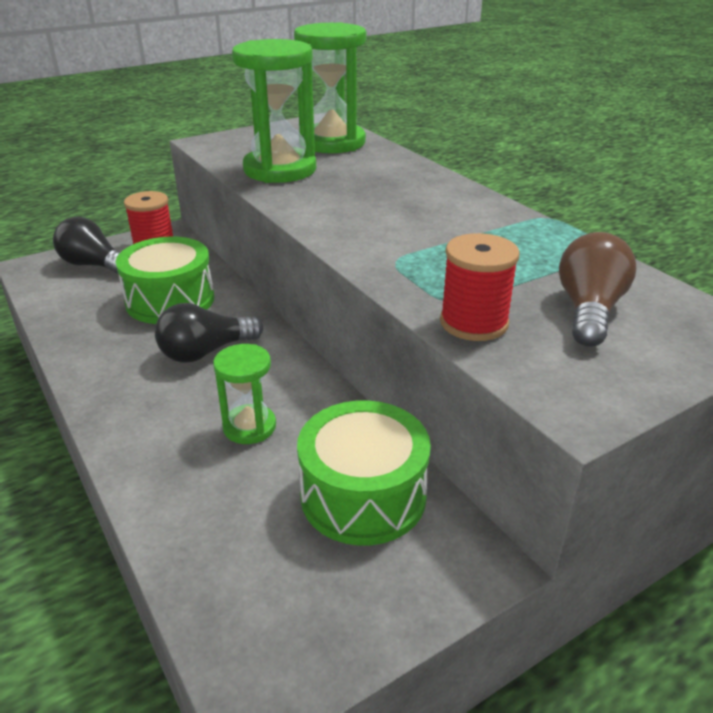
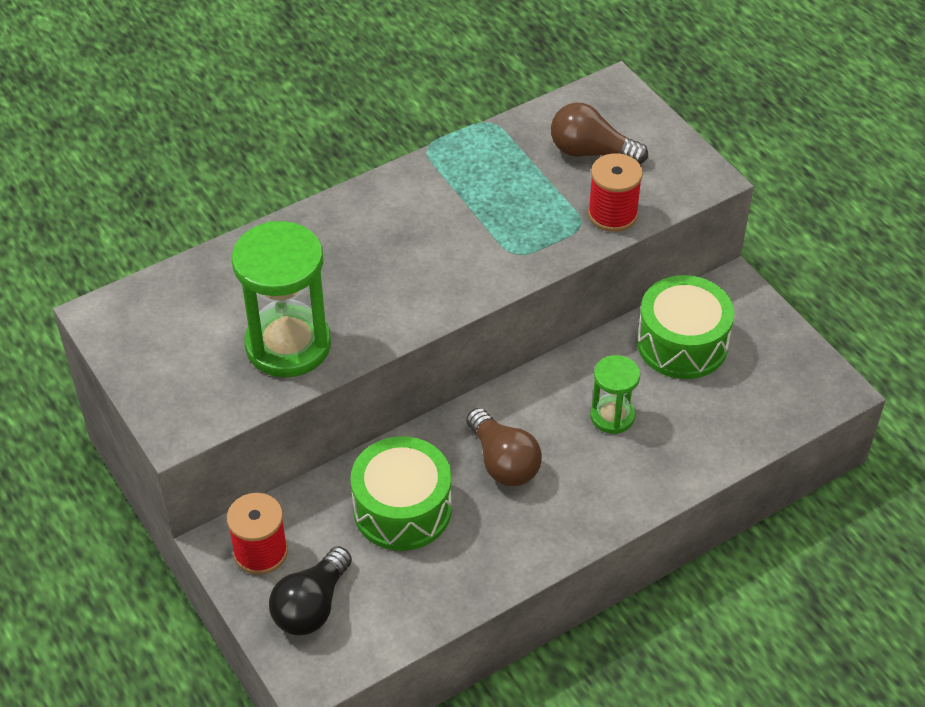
camera: 90 degrees left, 15 degrees up
(205, 352) = (503, 462): black light bulb -> brown light bulb
(332, 142) = (196, 301): green hourglass -> none

